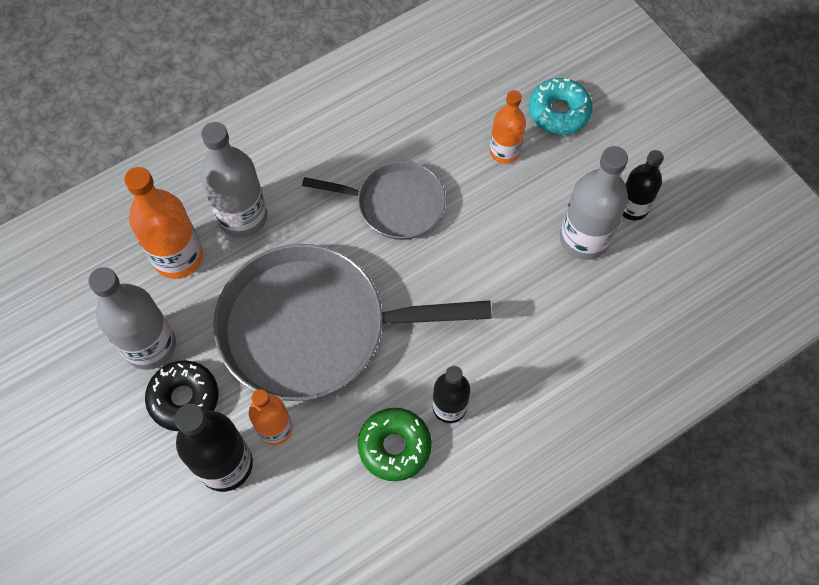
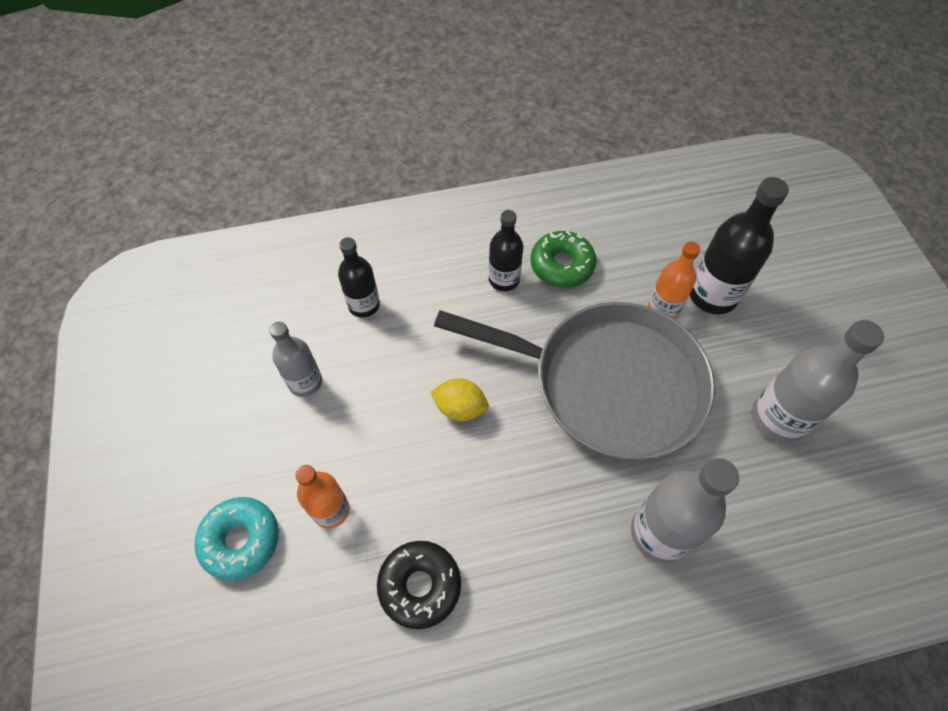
camera: 160 degrees left, 5 degrees down
(178, 257) = (741, 507): orange bottle -> none
(184, 398) = (745, 359): black donut -> black donut (420, 586)
(395, 204) = (480, 487): grey pan -> none
(438, 261) = (460, 408): none -> yellow lemon
(584, 238) = (305, 382): grey bottle -> grey bottle, size x0.63
(632, 207) = (238, 397): black bottle -> black bottle (364, 305)

